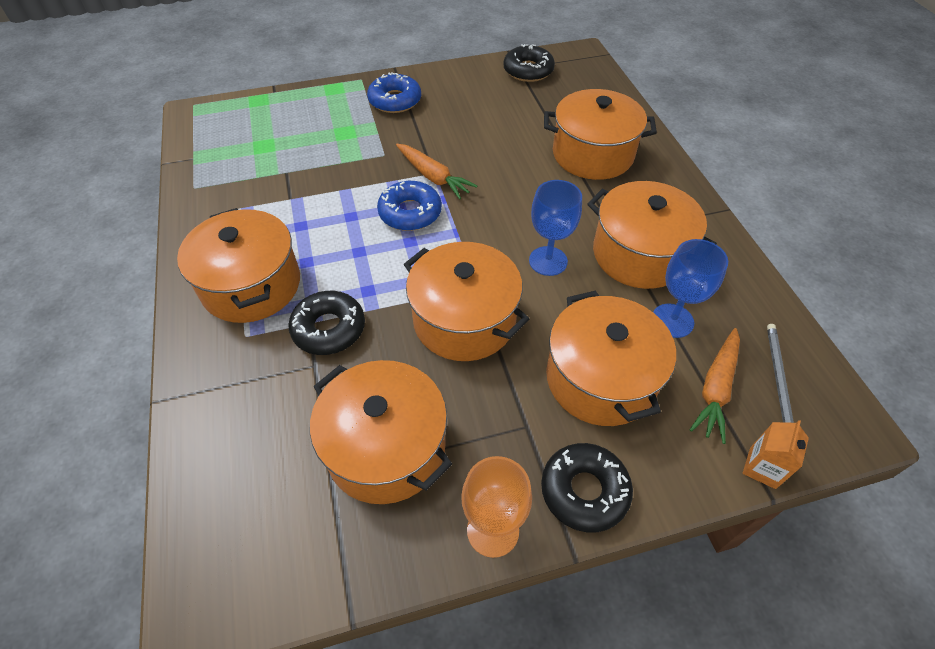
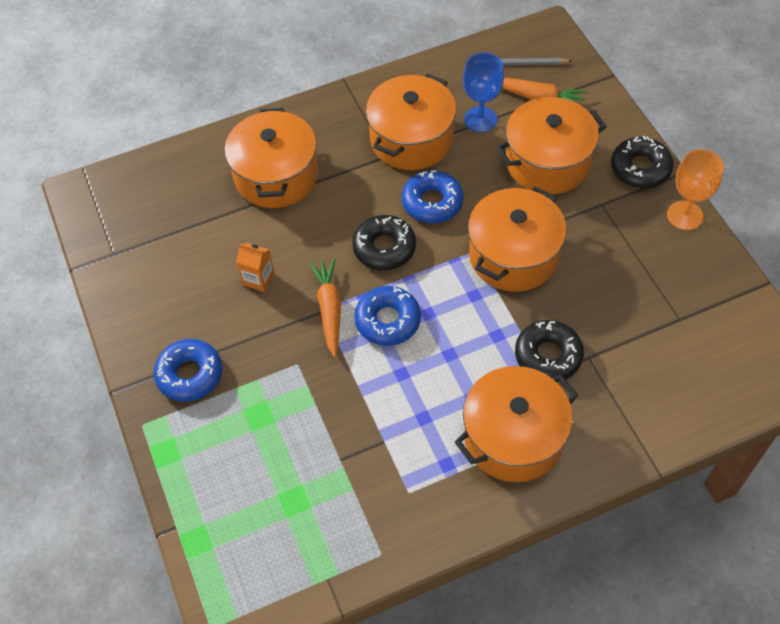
camera: 95 degrees left, 5 degrees up
(386, 448) = (646, 288): orange pot -> none
(433, 177) = (329, 309): orange carrot -> orange carrot turned 45 degrees counterclockwise
(528, 71) = (120, 243): black donut -> black donut (384, 248)
(548, 261) = (432, 202): blue goblet -> blue donut
(762, 467) = (593, 78): orange carton -> orange carton (258, 279)

